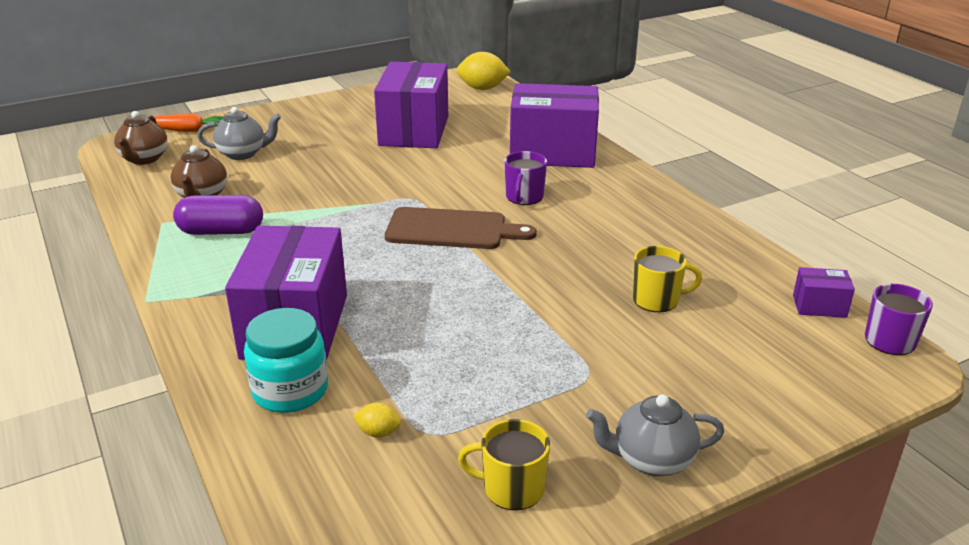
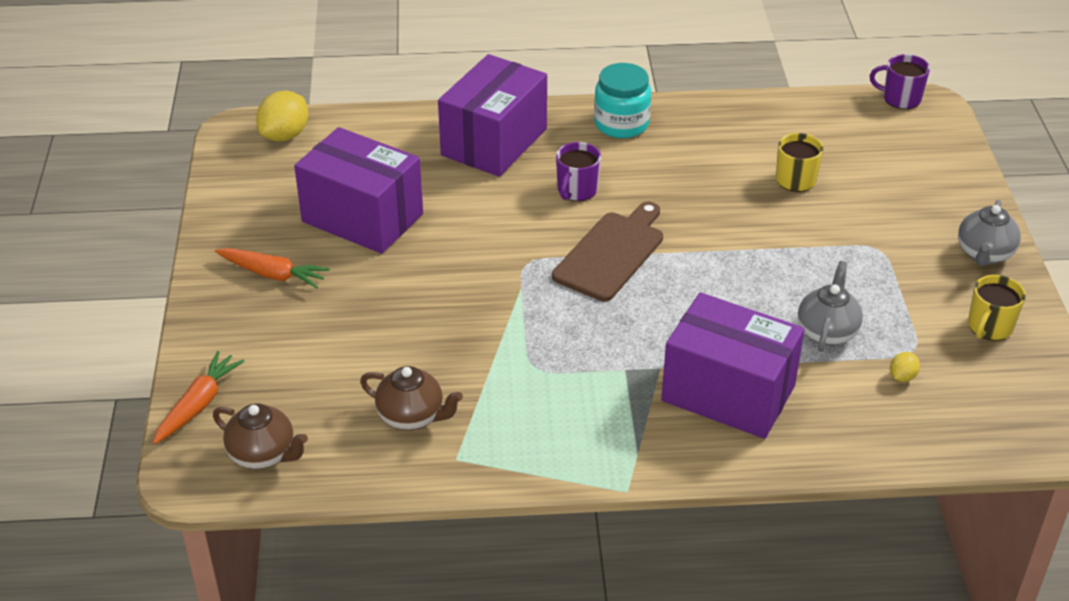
camera: 65 degrees left, 10 degrees up
(221, 231) = (511, 414): purple capsule -> none
(243, 154) = (317, 365): grey teapot -> grey teapot (827, 332)
(290, 391) = (826, 415): turquoise jar -> turquoise jar (621, 124)
(329, 119) = (273, 274): none -> orange carrot
(524, 197) = (577, 190): purple mug -> purple mug turned 75 degrees clockwise
(819, 306) = (845, 108): purple box -> none

